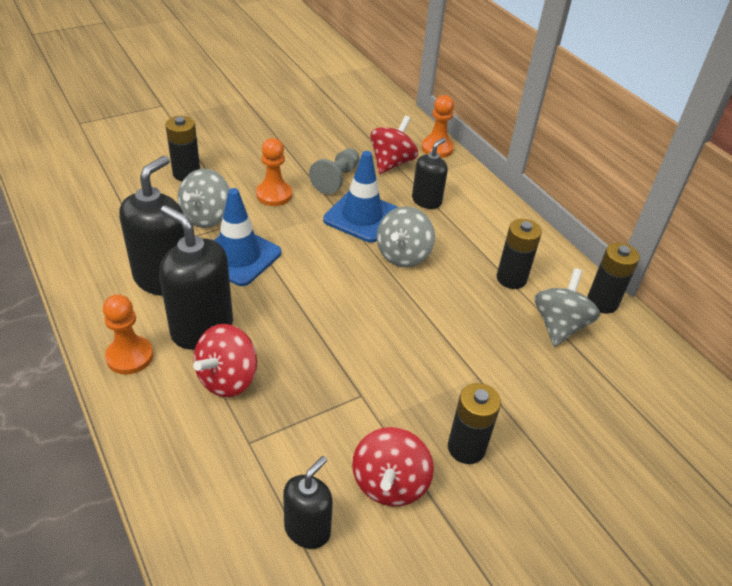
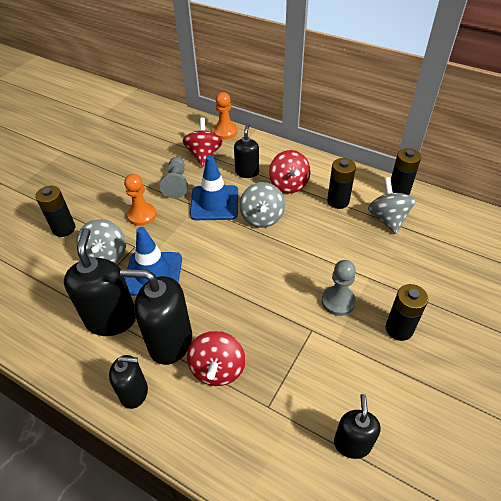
camera: 25 degrees left, 5 degrees up
(130, 356) = (134, 393): orange pawn -> black soap dispenser
(390, 483) = (375, 380): red spinning top -> red spinning top (288, 185)
(417, 382) = (338, 301): none -> grey pawn

